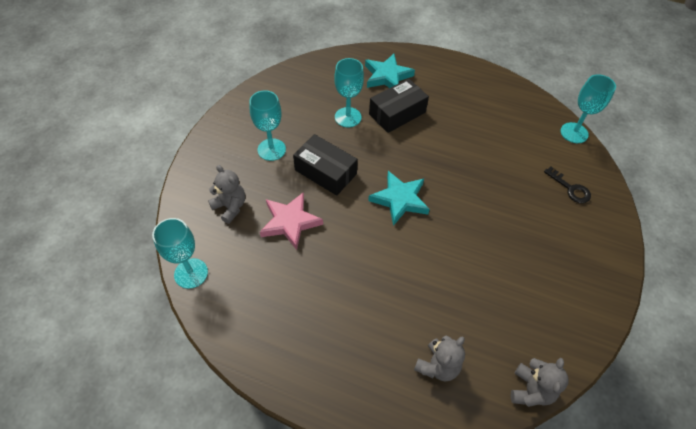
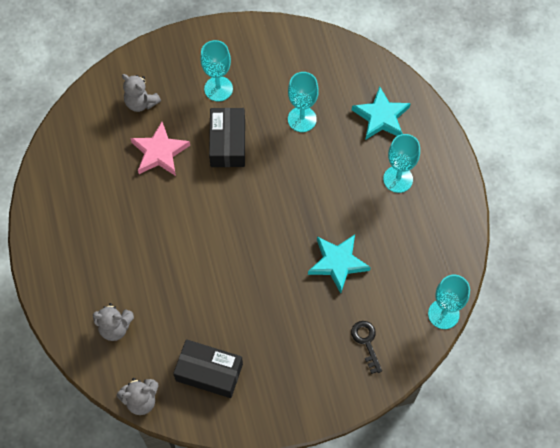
camera: 55 degrees right, 10 degrees up
(191, 273) = (68, 121): turquoise goblet -> turquoise goblet (398, 179)
(230, 207) = (141, 102): grey teddy bear -> grey teddy bear turned 120 degrees clockwise
(397, 113) = (340, 154): black box -> black box (209, 372)
(399, 199) = (243, 215): turquoise star -> turquoise star (337, 263)
(570, 188) = (366, 342): black key -> black key turned 150 degrees clockwise

